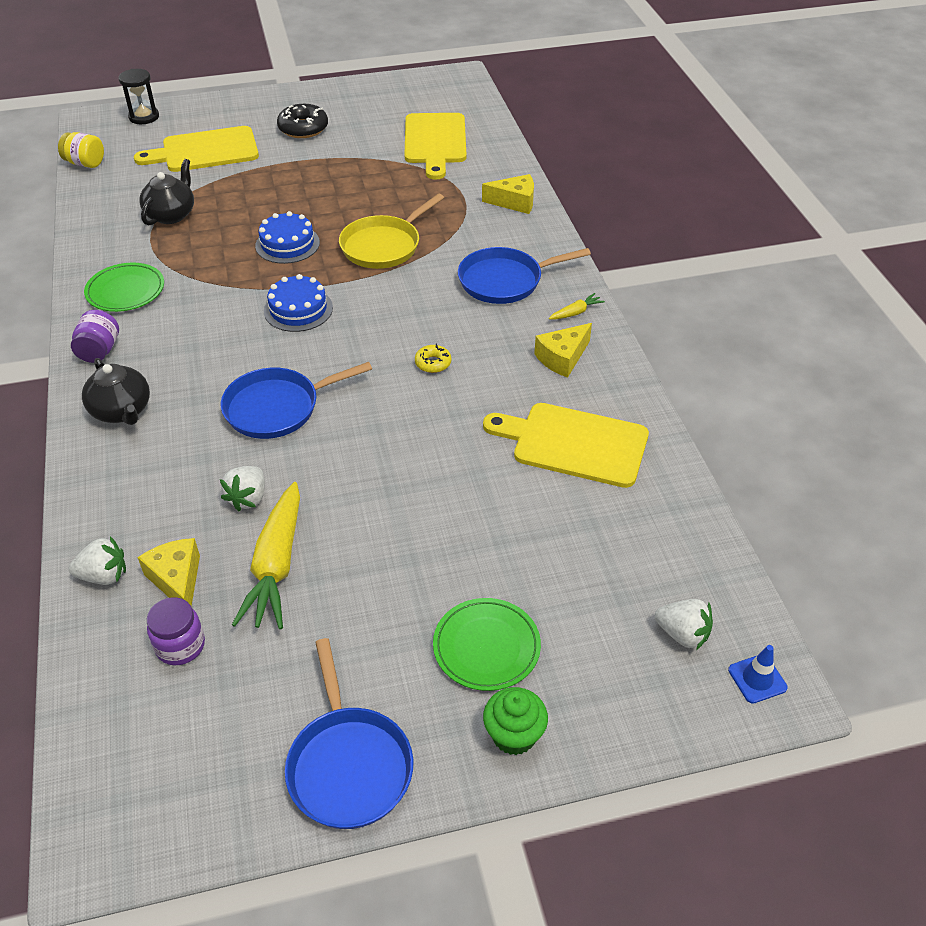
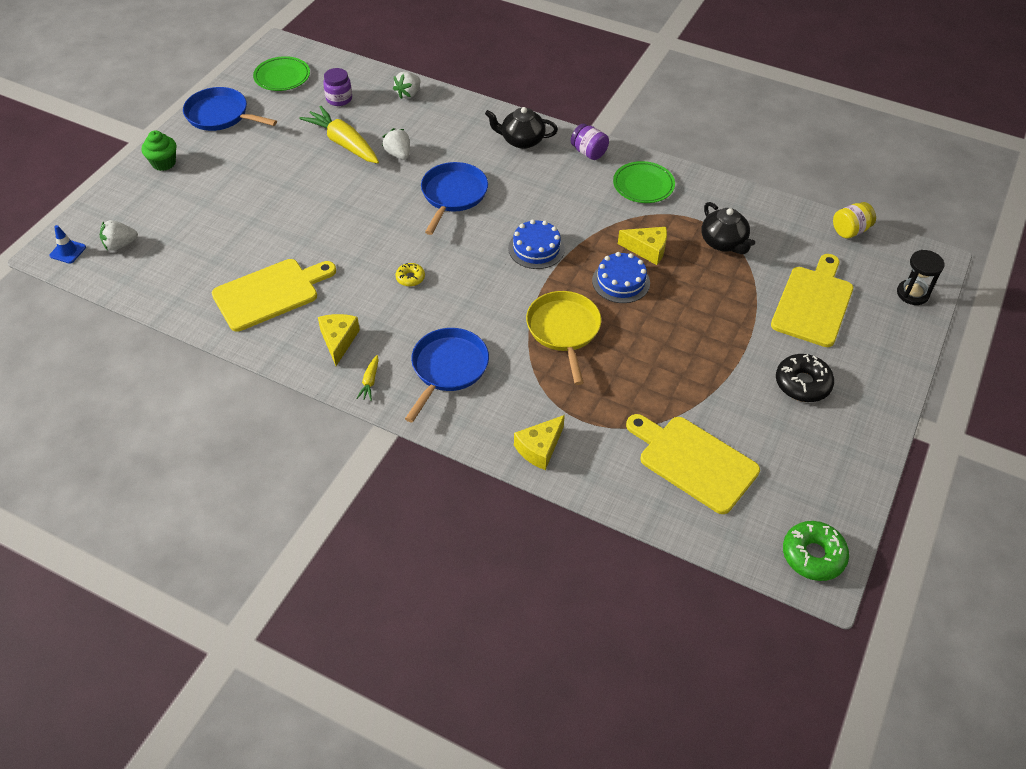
camera: 130 degrees right, 5 degrees up
(177, 580) = (377, 112): yellow cheese -> yellow cheese (647, 249)
(448, 82) = (813, 555): none -> green donut
(486, 647) = (210, 180): green plate -> green plate (282, 77)

